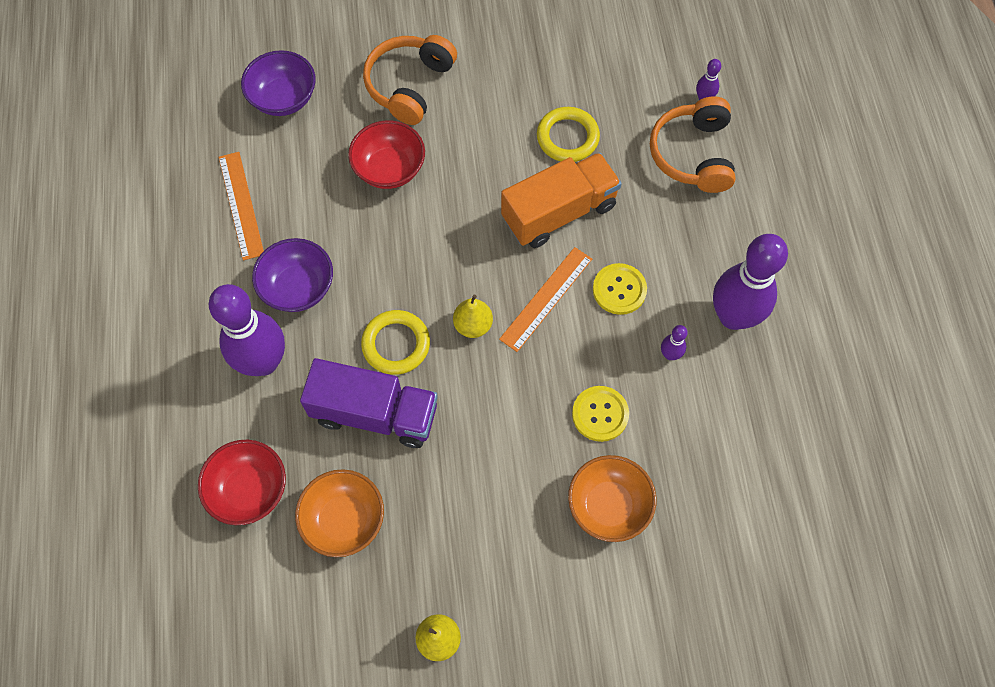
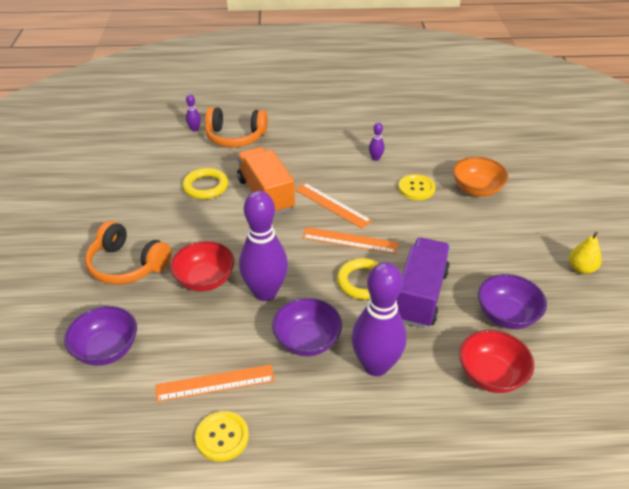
camera: 85 degrees left, 25 degrees down
(344, 520) = (506, 315): orange bowl -> purple bowl
(473, 325) = (350, 240): yellow pear -> orange ruler
(619, 290) = (329, 174): yellow button -> yellow button (222, 437)
(733, 316) = (351, 133): purple bowling pin -> purple bowling pin (265, 292)

